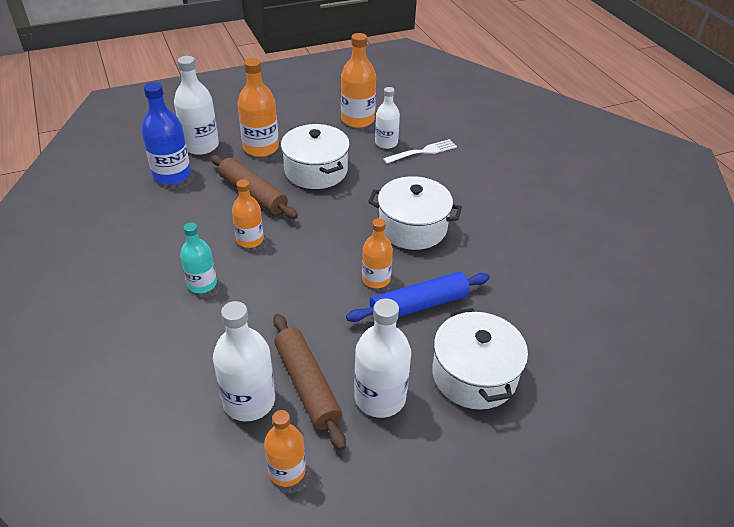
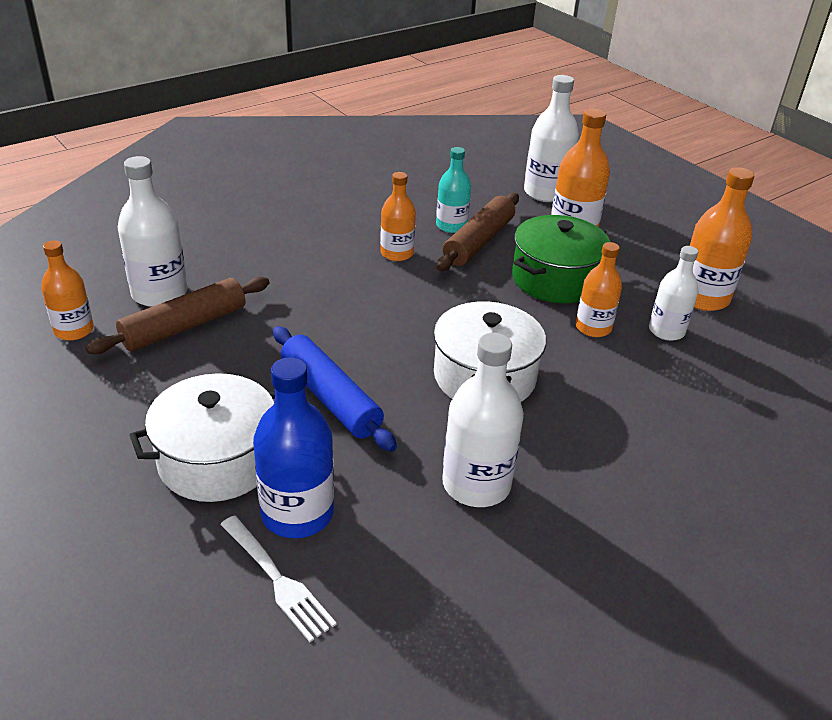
camera: 75 degrees right, 5 degrees down
(172, 174) = (480, 186): blue bottle -> blue bottle (297, 513)
(202, 284) = (314, 237): turquoise bottle -> turquoise bottle (451, 226)
(316, 170) = (555, 279): white pot -> green pot
(376, 279) = (366, 355): orange bottle -> orange bottle (593, 327)
(380, 397) = (172, 381): white bottle -> white bottle (476, 484)
(423, 152) = (673, 370): white fork -> white fork (277, 580)

